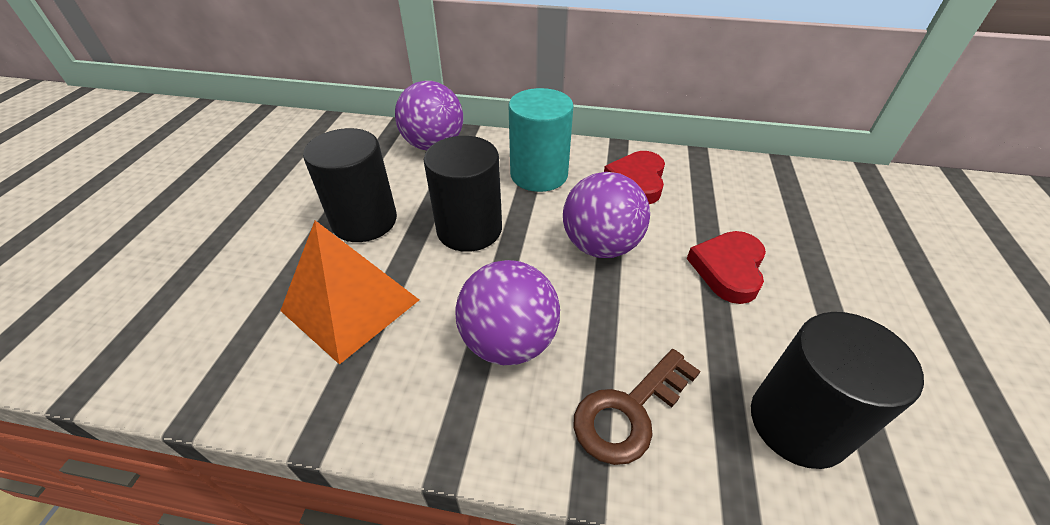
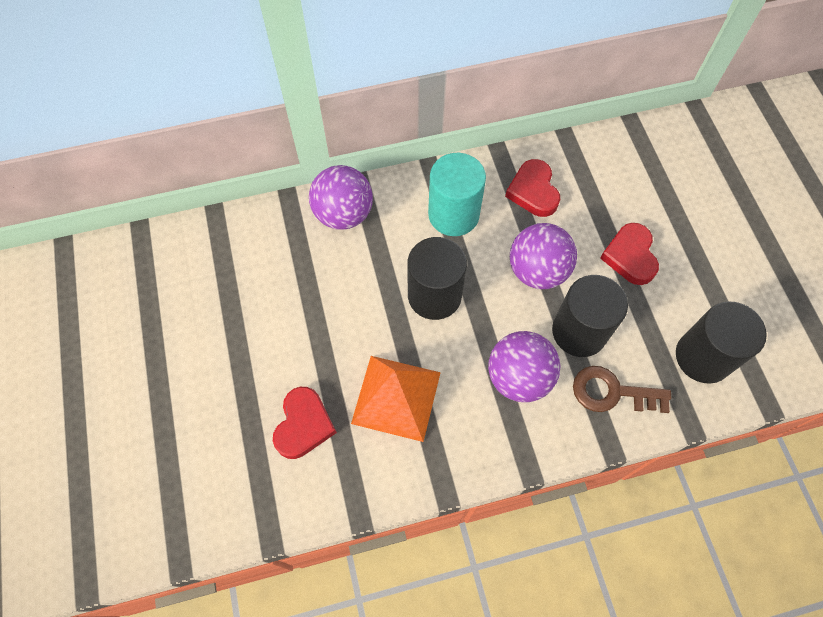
camera: 25 degrees left, 20 degrees up
(234, 292) = (303, 425): none -> red heart
(364, 221) = (348, 321): black cylinder -> black cylinder (579, 331)
(629, 412) = (612, 392): brown key -> brown key turned 75 degrees clockwise

